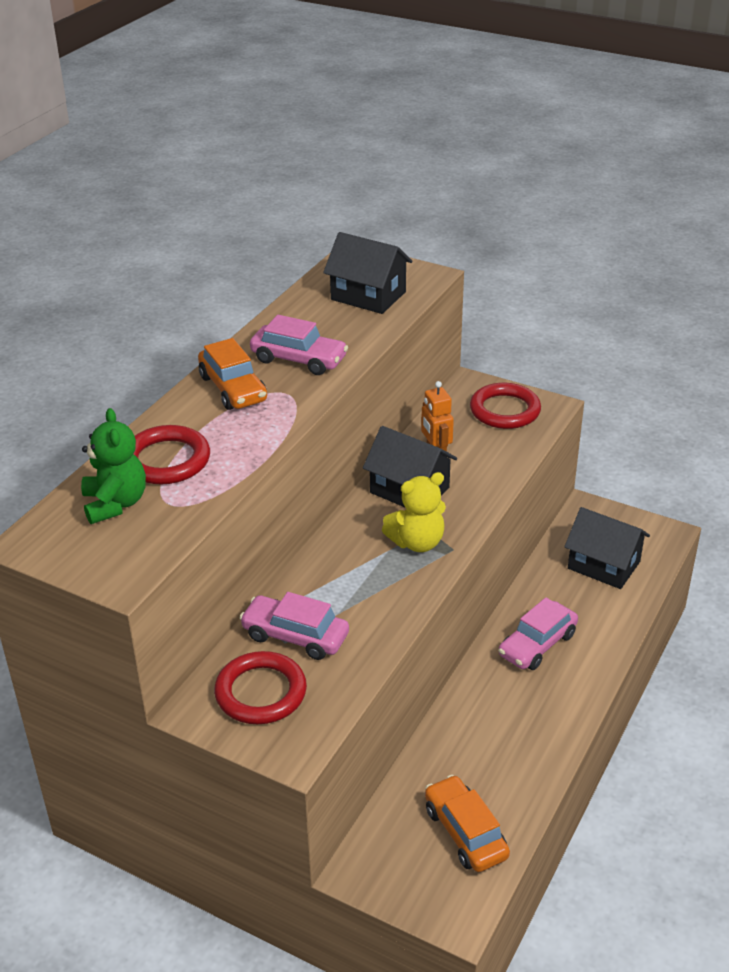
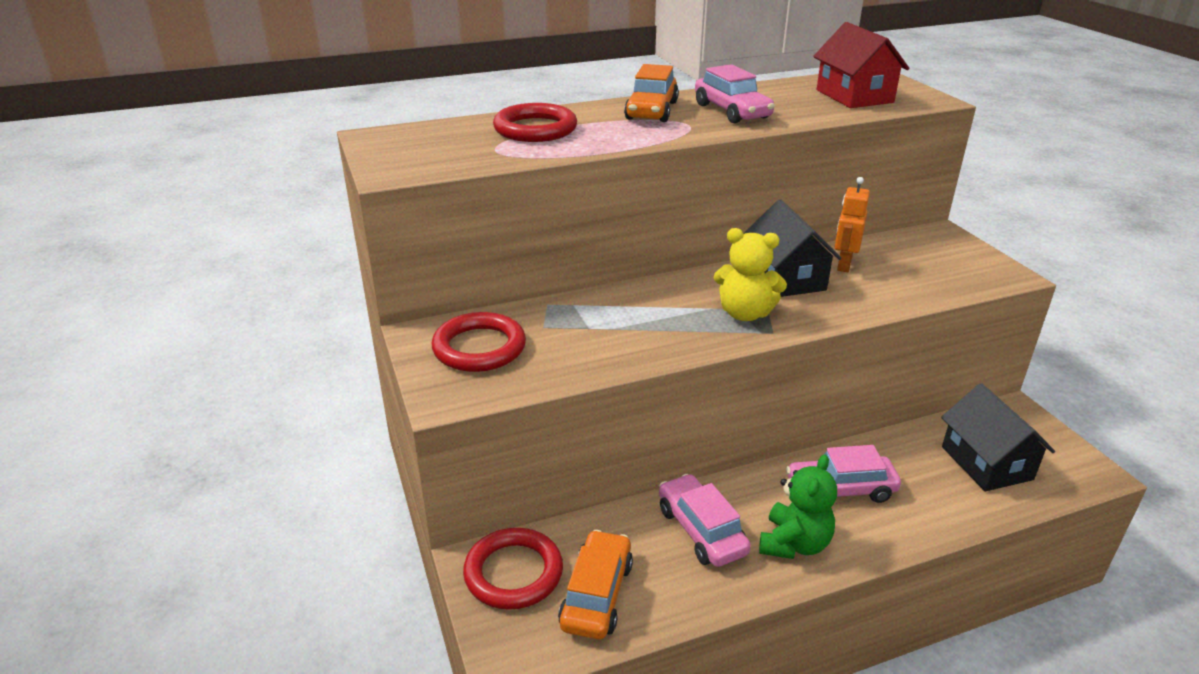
camera: 40 degrees right, 5 degrees down
(115, 504) = (460, 137): green teddy bear -> green teddy bear (794, 544)
(295, 636) = (557, 326): pink car -> pink car (701, 530)
(368, 296) = (854, 96): black house -> red house
(505, 410) = (955, 261): red ring -> red ring (513, 573)

